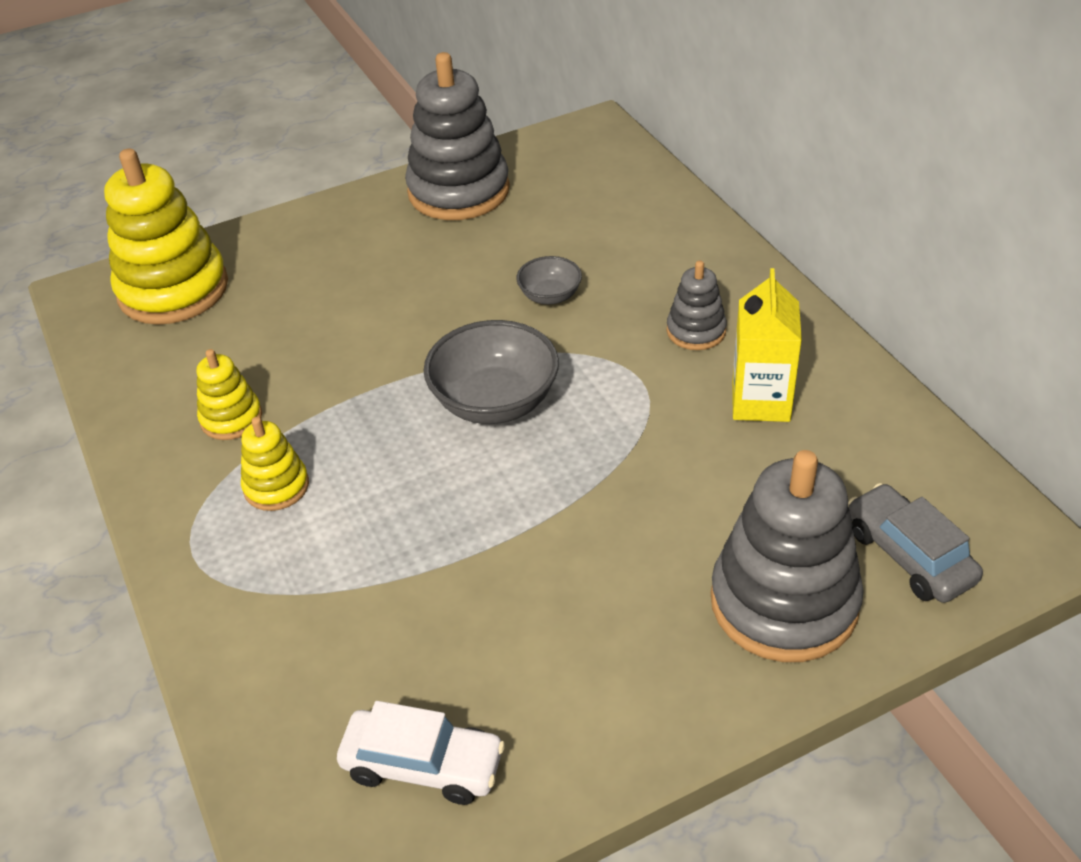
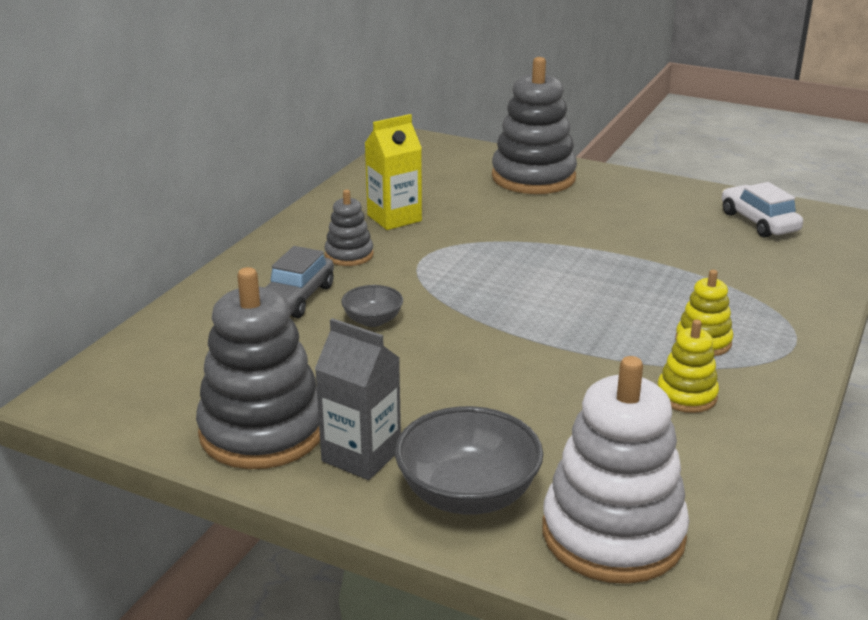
camera: 130 degrees left, 15 degrees down
(173, 290) = (613, 534): yellow stacking toy -> white stacking toy
(379, 221) = (361, 455): none -> grey carton
(495, 401) = (512, 297): grey bowl -> grey bowl (468, 494)
(909, 555) = (461, 161): grey car -> grey car (296, 298)

